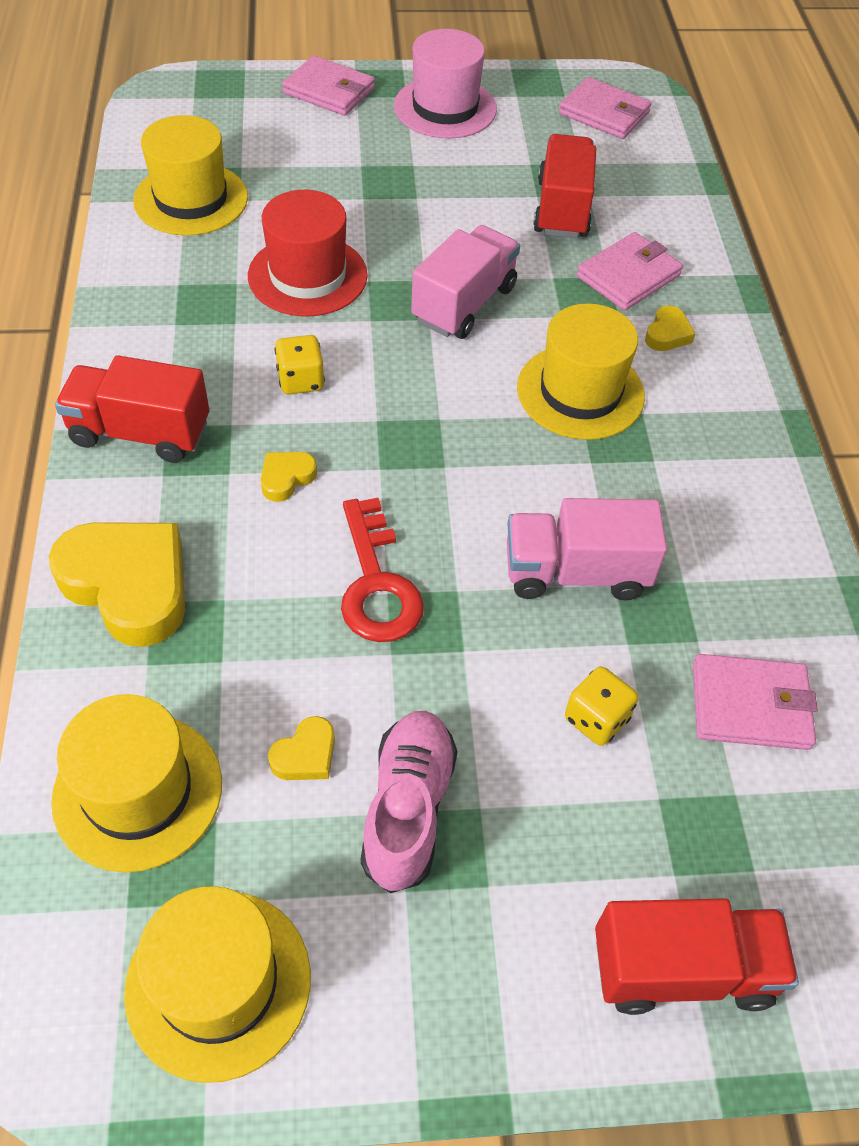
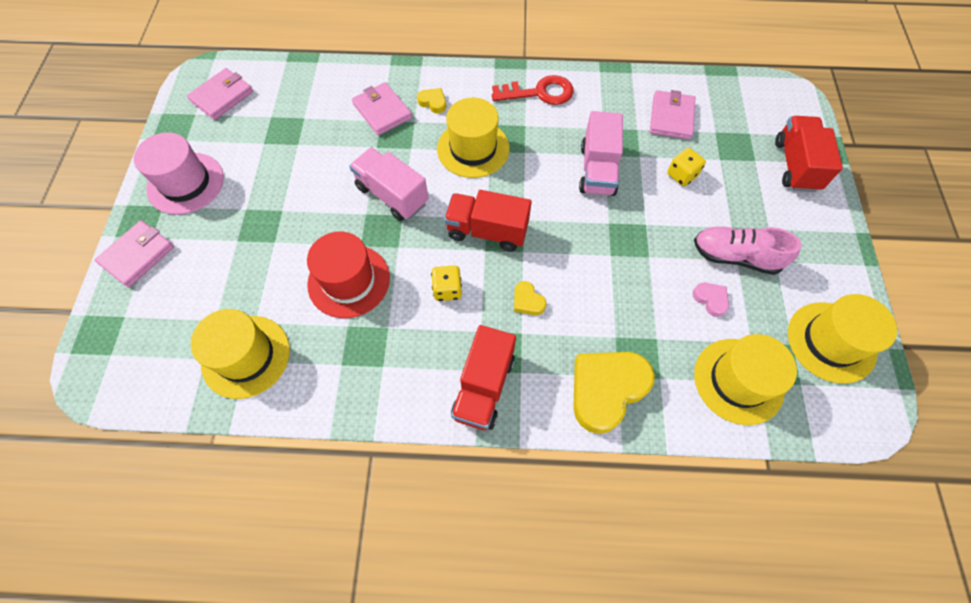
camera: 80 degrees left, 10 degrees up
(305, 755) = (710, 299): yellow heart -> pink heart
(377, 583) = (604, 259): red key -> red key (539, 93)
(562, 209) = (314, 133): red truck -> red truck (487, 231)

